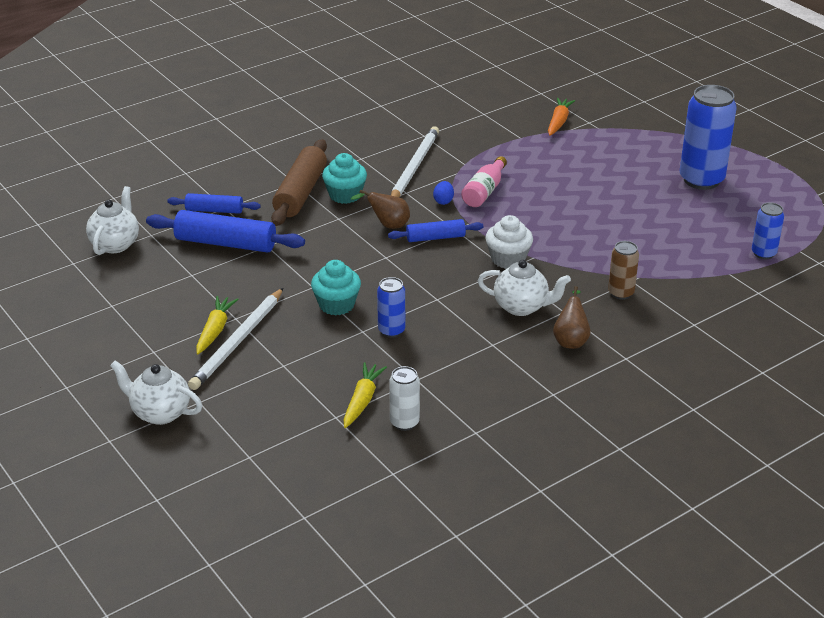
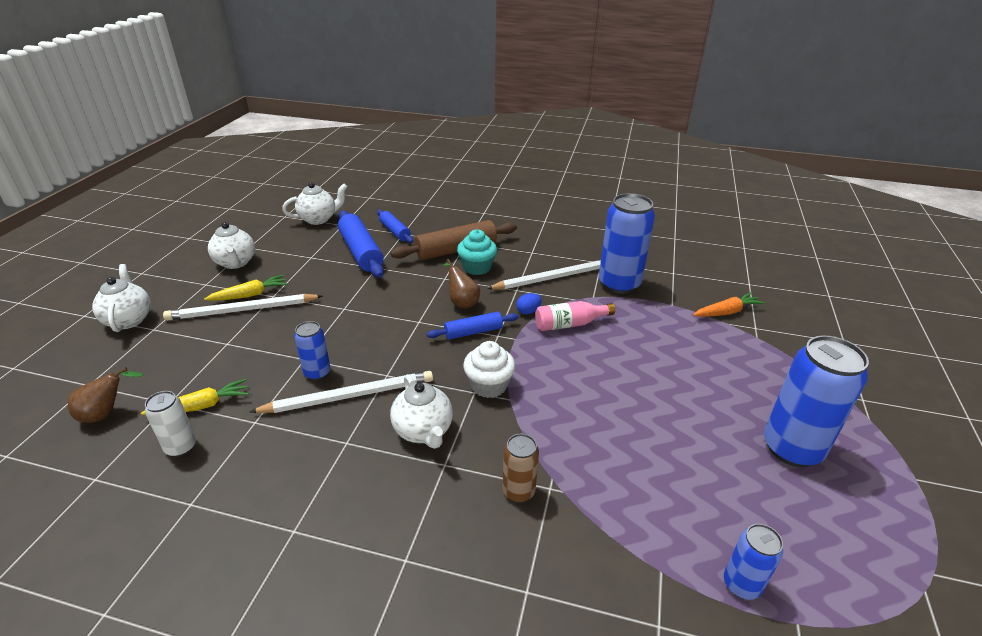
camera: 50 degrees right, 0 degrees up
(135, 322) = (236, 263): none -> white teapot
(336, 305) = (329, 329): turquoise cupcake -> none
(435, 237) = (473, 332): blue rolling pin -> blue rolling pin turned 60 degrees counterclockwise
(441, 325) = (349, 396): none -> white pencil
(465, 144) = (619, 284): none -> blue can
(571, 340) = (399, 495): brown pear -> brown pear (106, 414)

